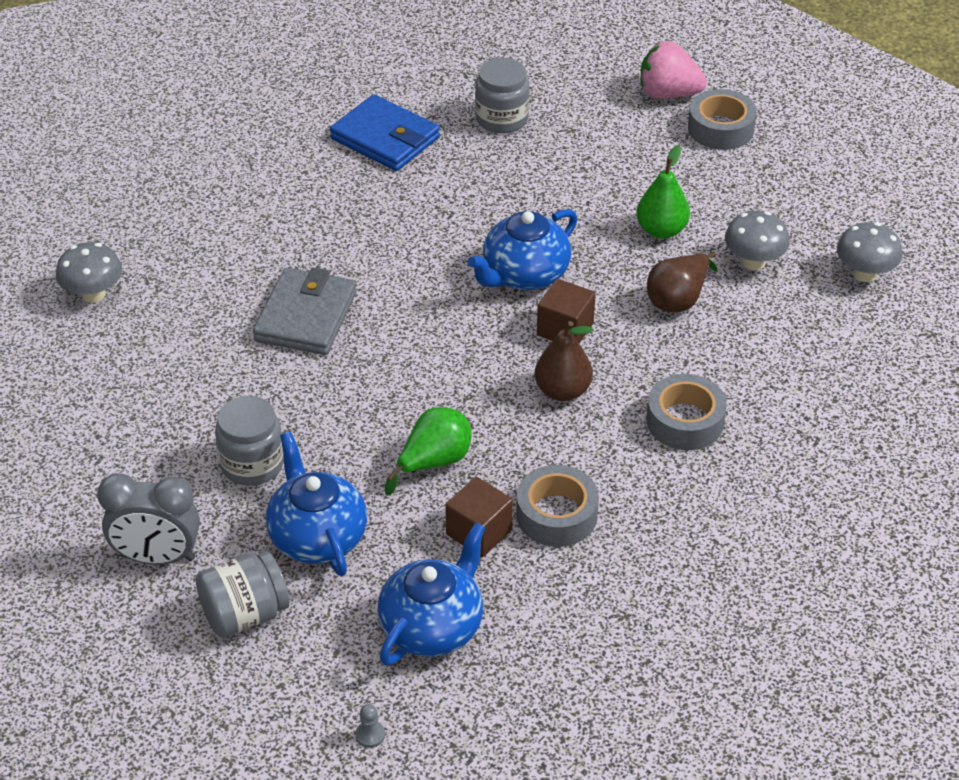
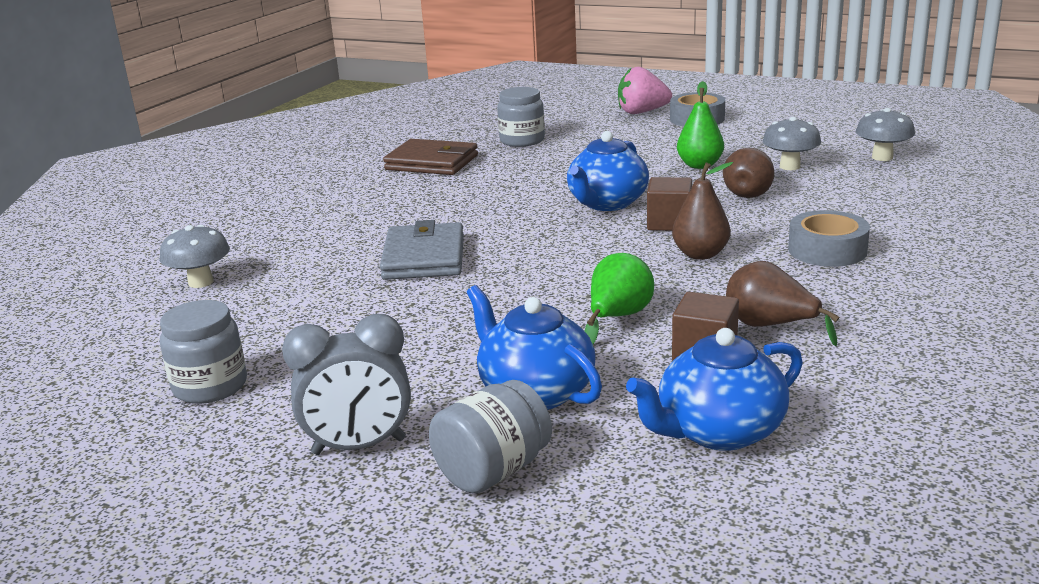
camera: 15 degrees left, 20 degrees down
(252, 464) = (428, 356): grey jar -> grey jar (210, 386)
(370, 735) = (726, 544): grey pawn -> none
(385, 138) = (432, 163): blue wallet -> brown wallet
(433, 626) = (718, 431): blue teapot -> blue teapot turned 135 degrees counterclockwise
(556, 515) = (770, 326): grey tape -> brown pear

